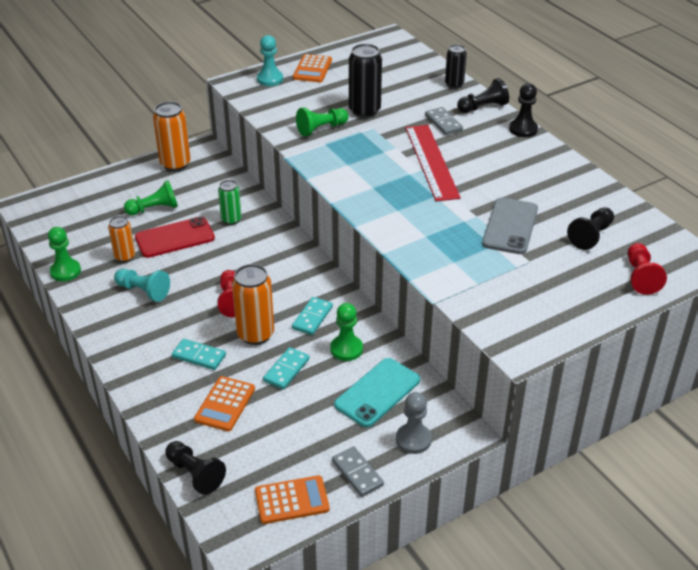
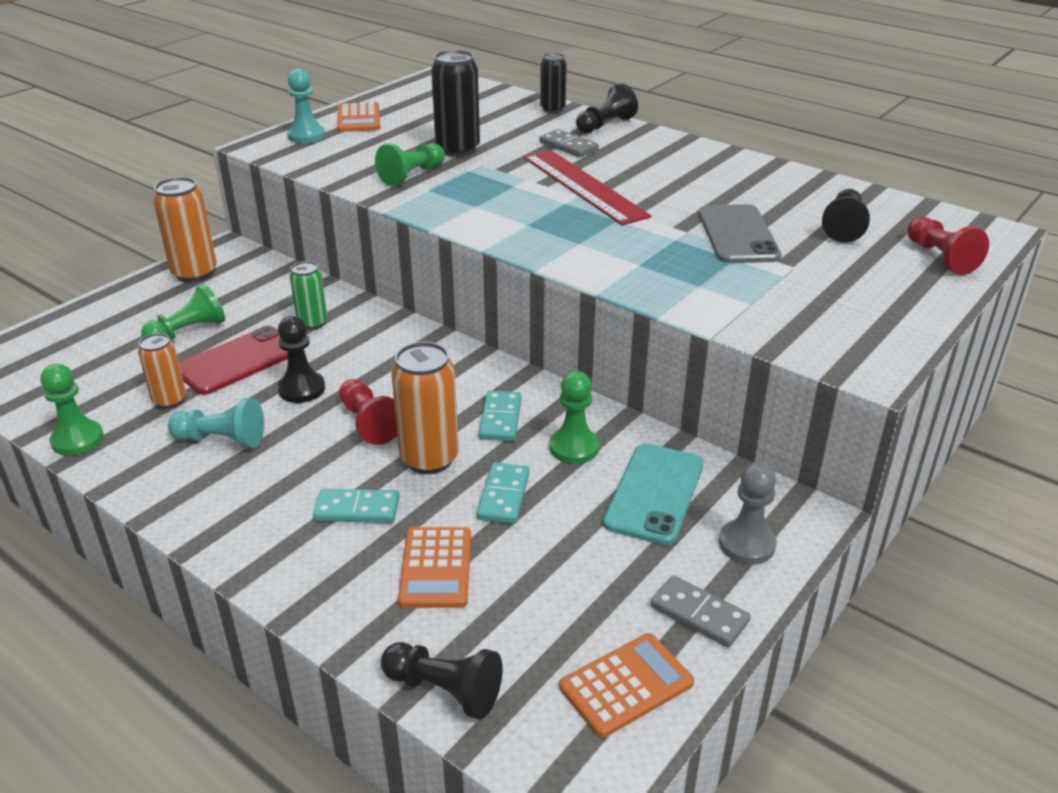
camera: 20 degrees left, 5 degrees down
(523, 129) = (671, 138): black pawn -> black pawn (302, 389)

